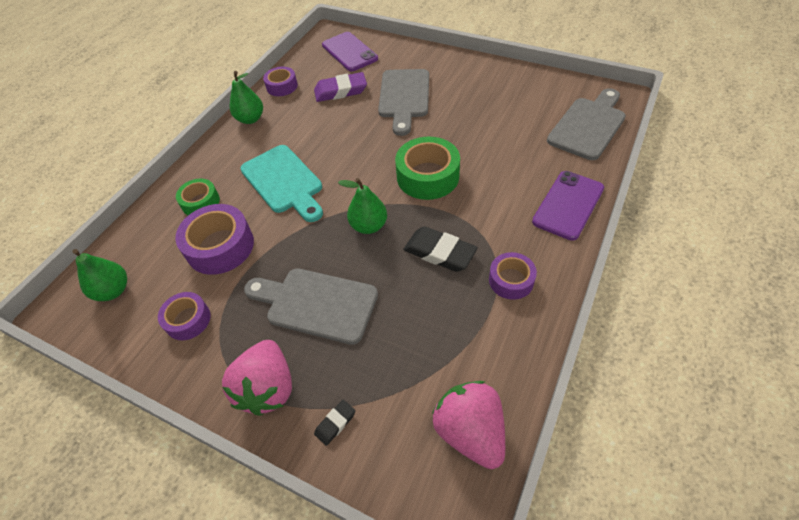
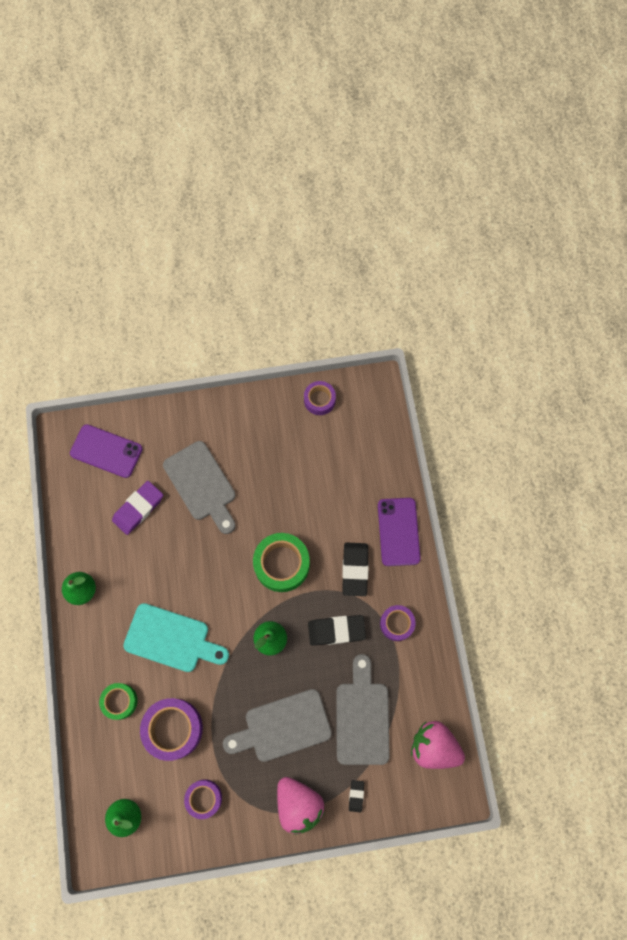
camera: 40 degrees left, 20 degrees up
(282, 86) = (77, 533): purple tape -> purple tape (319, 400)
(498, 213) = (355, 569): none -> black eraser
(588, 126) = (371, 436): grey cutting board -> grey cutting board (362, 717)

